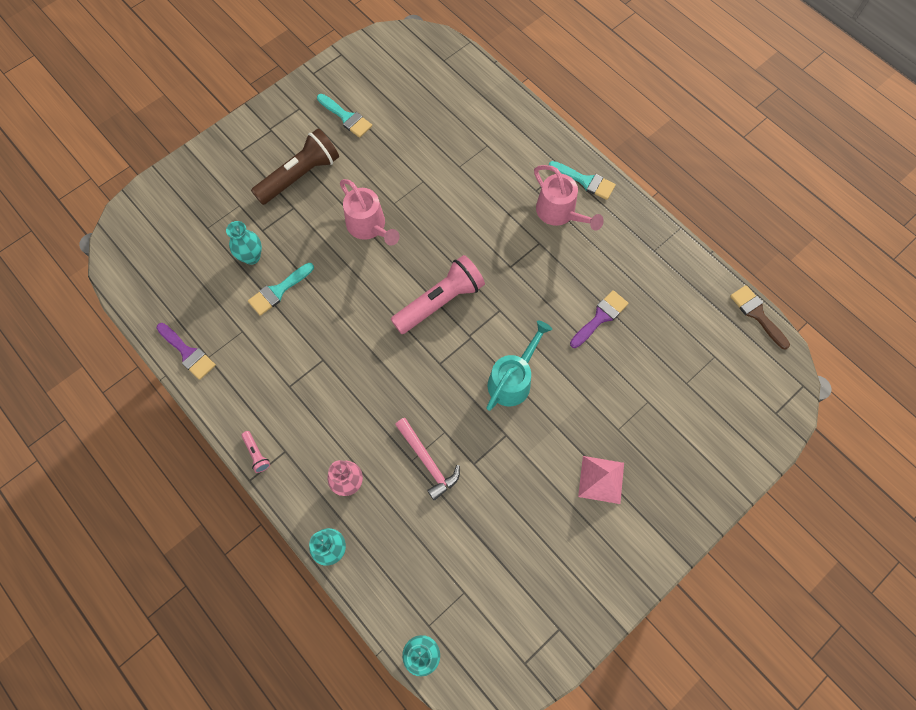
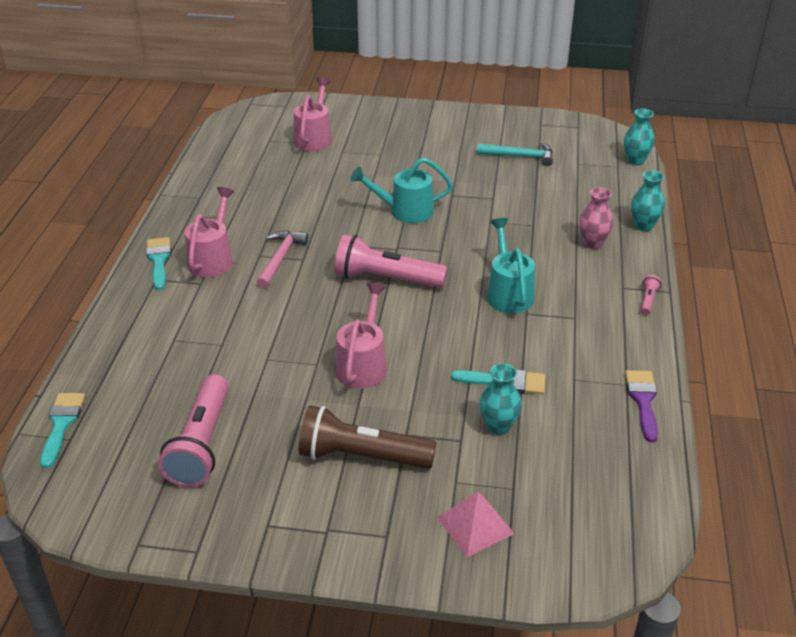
camera: 130 degrees left, 30 degrees down
(346, 117) = (240, 470): turquoise brush -> turquoise brush (61, 424)
(353, 367) = (508, 292): none -> turquoise watering can
(382, 112) = (201, 444): none -> pink flashlight
(427, 461) = (522, 217): pink hammer -> pink hammer (280, 258)
(518, 549) = (520, 156): none -> turquoise hammer
(600, 317) = (296, 196): purple brush -> none
(601, 479) = (426, 147): pink pyramid -> pink pyramid (475, 525)
(691, 396) = (314, 137): none -> pink watering can
(756, 314) = (210, 136): brown brush -> none

